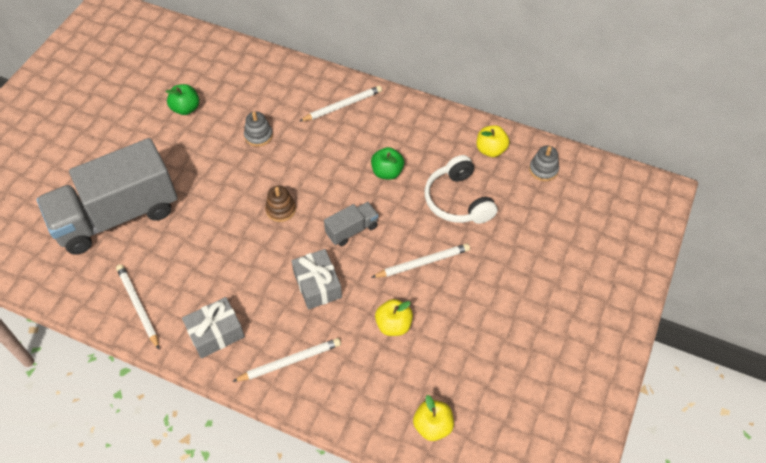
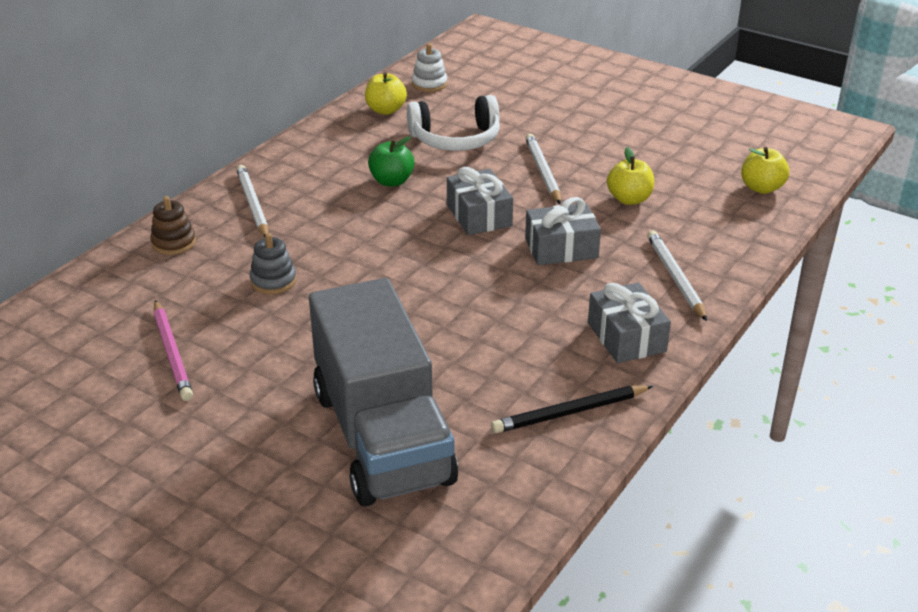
camera: 80 degrees left, 20 degrees down
(138, 306) = (570, 412): white pencil -> black pencil
(186, 108) = (172, 353): green apple -> pink pencil
(281, 209) = (425, 269): brown stacking toy -> brown stacking toy (174, 243)
(352, 230) = (479, 215): grey truck -> grey gift
(543, 170) = (429, 84): grey stacking toy -> white stacking toy

